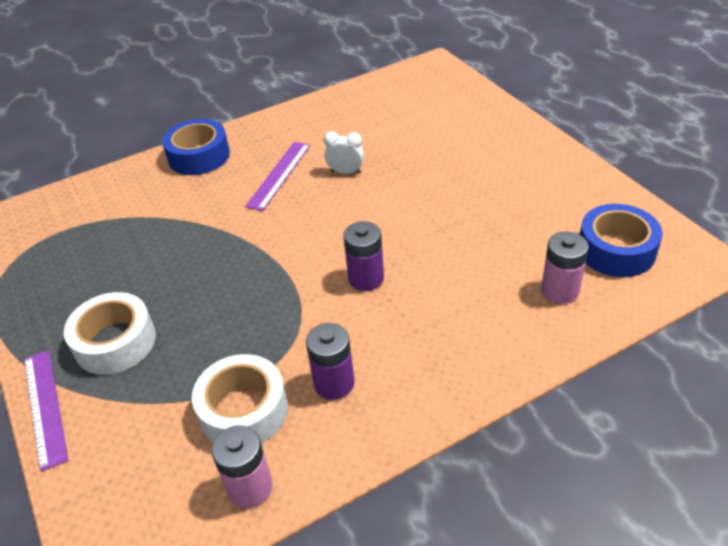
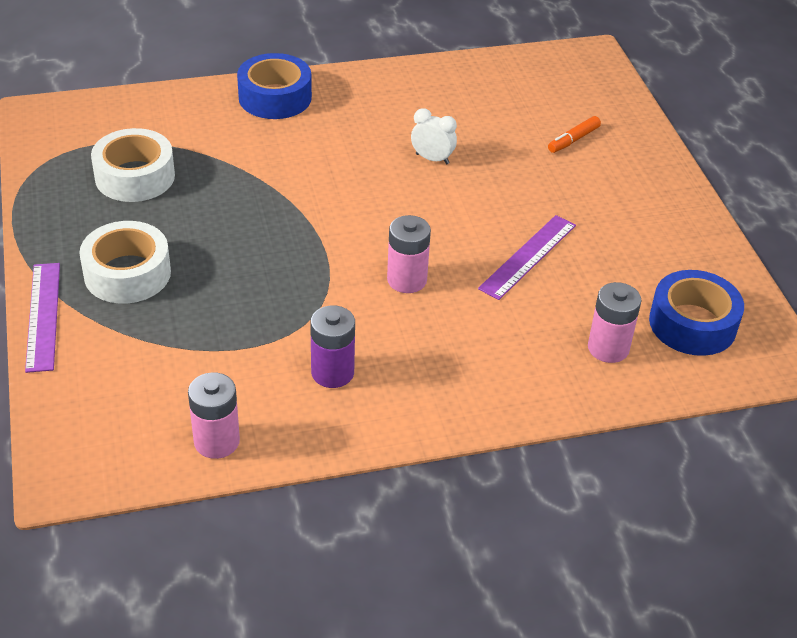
camera: 10 degrees right, 0 degrees up
(243, 410) = (234, 372): white tape -> white tape (135, 176)
(279, 175) = (356, 143): purple ruler -> purple ruler (528, 256)
(366, 278) = (407, 280): purple battery -> pink battery
(450, 129) = (573, 140): none -> orange marker

